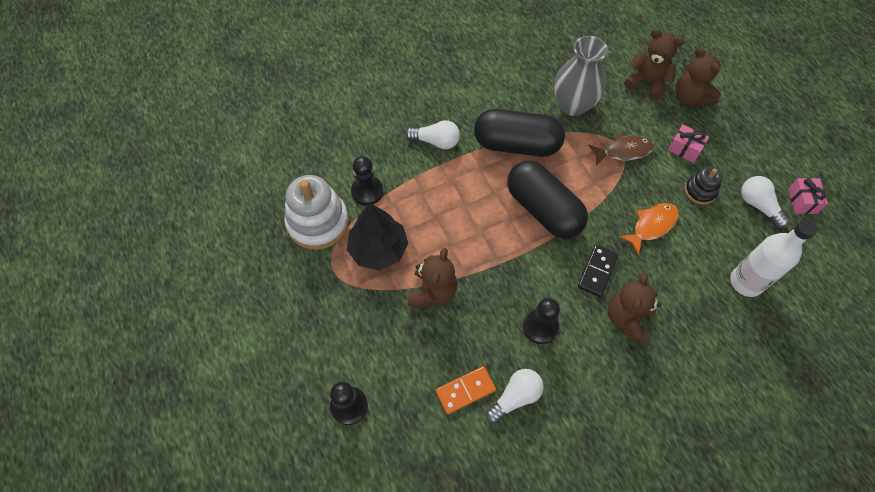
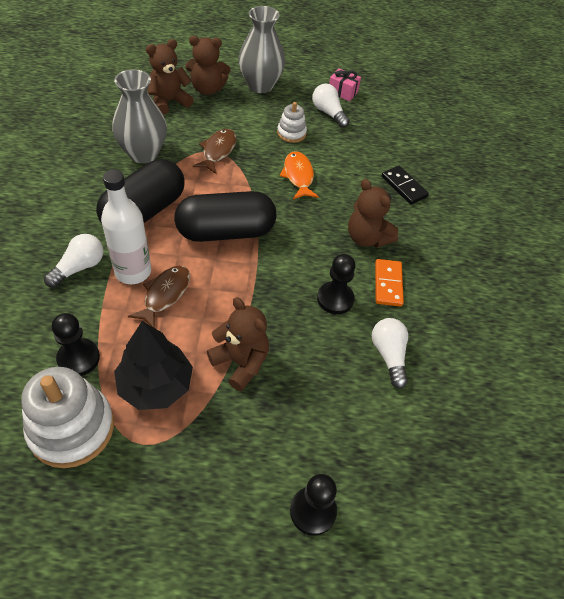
camera: 65 degrees left, 10 degrees down
(453, 207) = (165, 295): none -> brown fish
(465, 391) = (360, 391): orange domino -> orange domino (388, 284)
(597, 271) = (312, 232): black domino -> black domino (404, 187)
(684, 149) = (248, 119): pink gift -> none
(700, 191) = (291, 133): black stacking toy -> white stacking toy
(737, 132) = (260, 85): none -> grey vase
(746, 282) = (383, 156): white bottle -> white bottle (133, 271)
(758, 205) = (328, 113): white light bulb -> white light bulb turned 60 degrees clockwise

